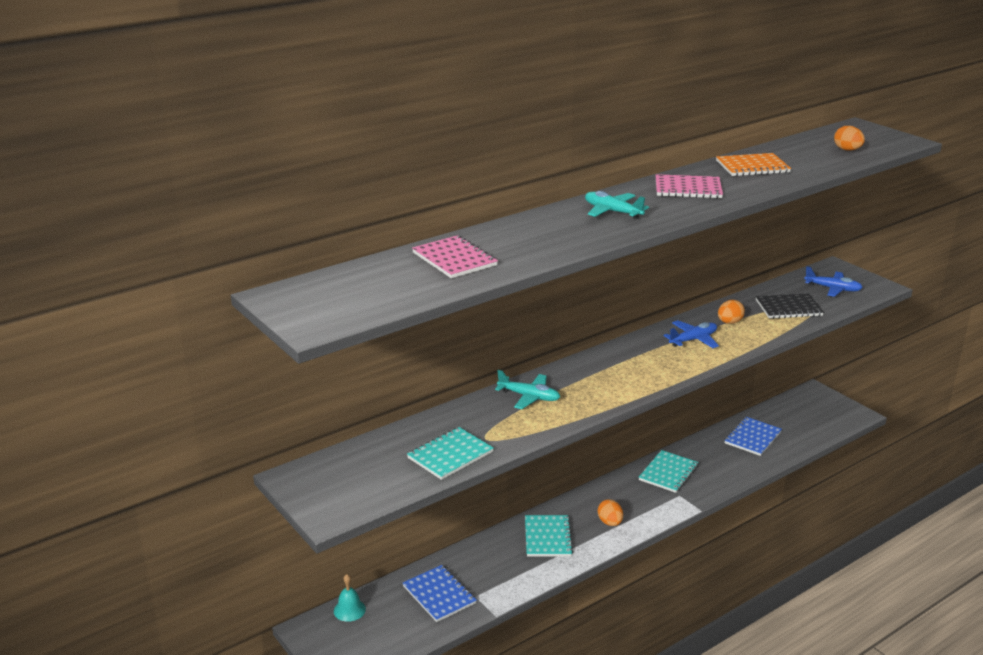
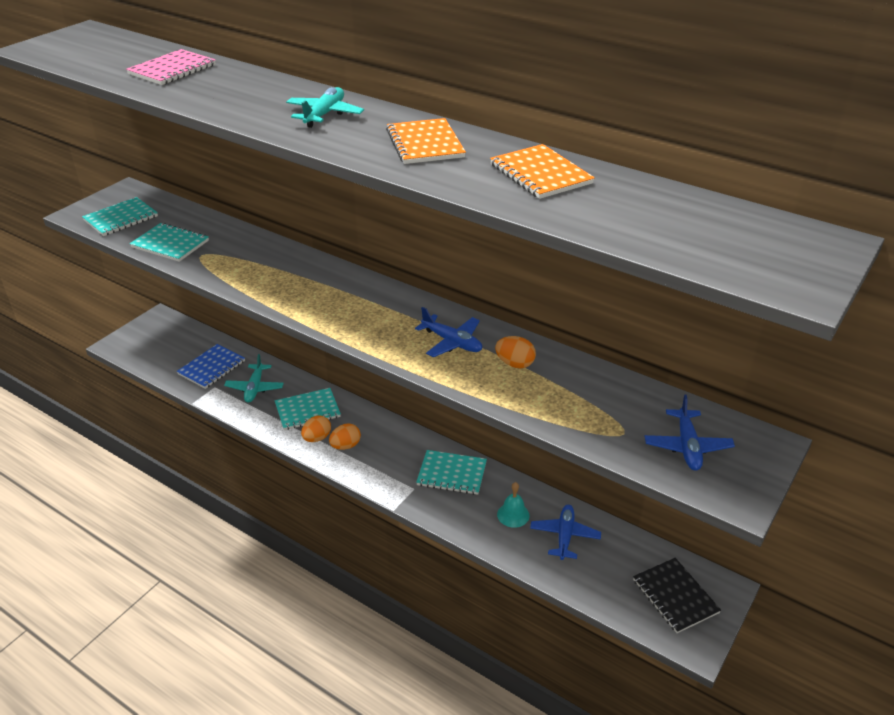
camera: 70 degrees right, 10 degrees up
(349, 610) = (184, 330): turquoise bell -> turquoise bell (513, 515)
(366, 484) = (121, 218): none -> turquoise notebook
(529, 397) = (280, 263): turquoise plane -> turquoise plane (255, 388)
(688, 189) = (425, 144): pink notebook -> orange notebook
(752, 438) = (564, 536): blue notebook -> blue plane
(788, 308) = (591, 409): black notebook -> black notebook (675, 596)
(847, 150) = (689, 237): orange egg -> orange egg (317, 438)

